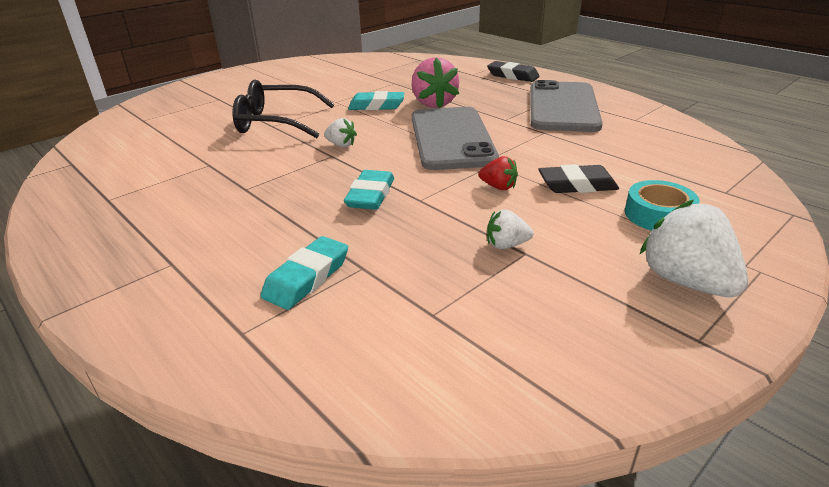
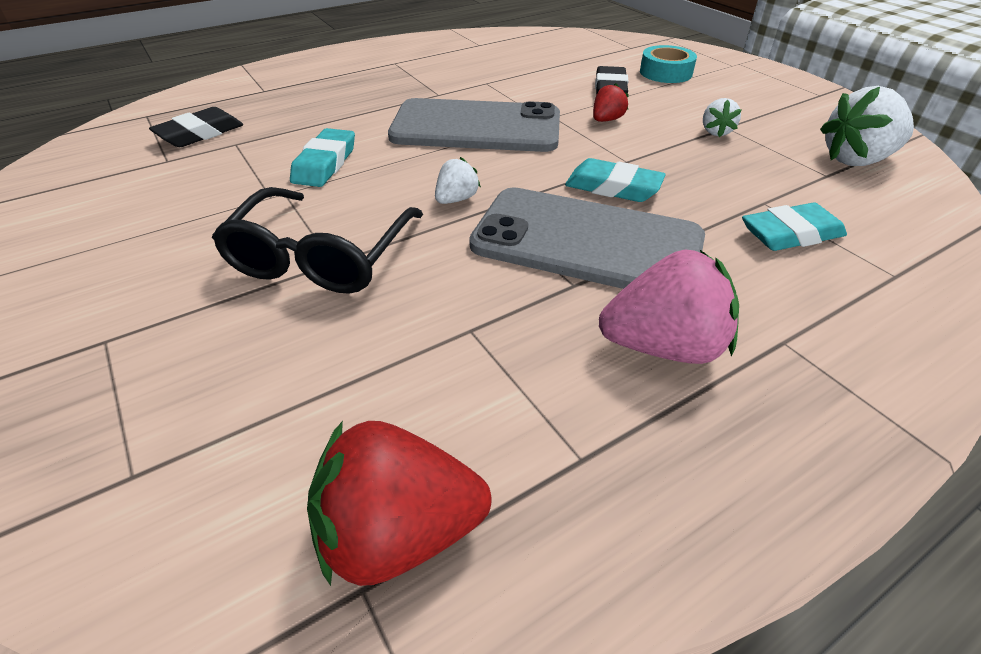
camera: 80 degrees left, 10 degrees up
(90, 166) = (399, 533): none -> red strawberry
(307, 278) = (791, 234): turquoise eraser -> turquoise eraser turned 60 degrees counterclockwise
(434, 103) = (353, 125): pink strawberry -> pink strawberry (663, 346)
(512, 76) = (301, 70): black eraser -> black eraser (200, 134)
(563, 107) = (426, 64): grey phone -> grey phone (586, 242)
(686, 281) = (756, 84): white strawberry -> white strawberry (856, 160)

